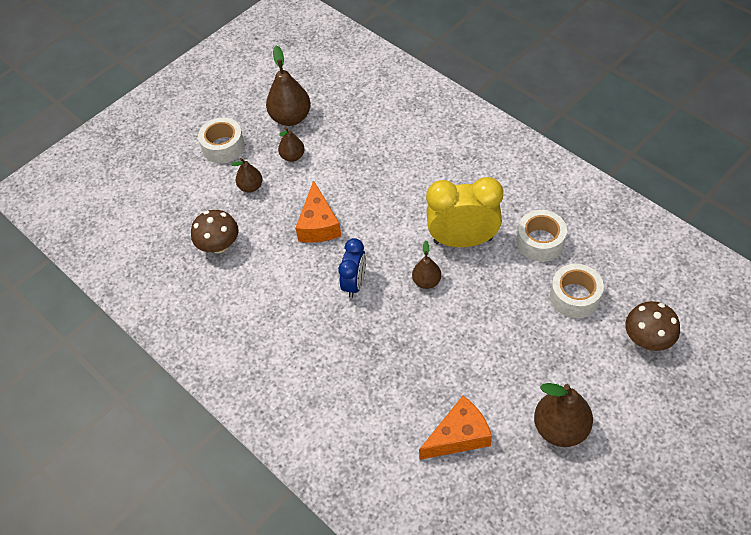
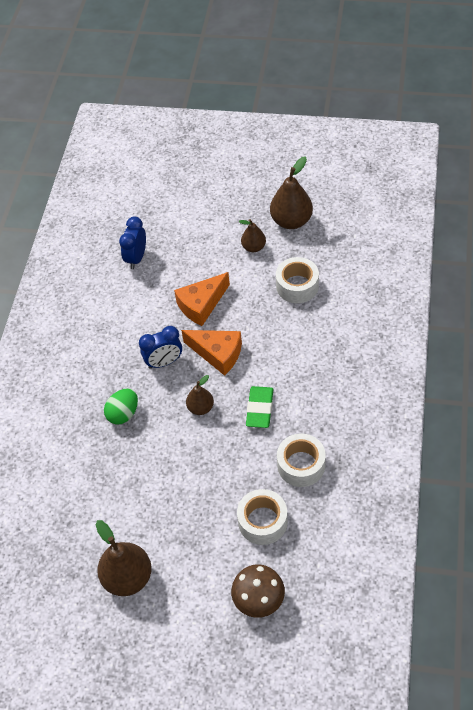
camera: 55 degrees right, 0 degrees up
(219, 245) = (136, 258): brown mushroom -> blue clock
(223, 147) = (228, 200): white tape -> white tape (297, 286)
(251, 187) = (203, 241): brown pear -> none
(383, 344) = (123, 414): none -> green egg
(459, 436) = (76, 510): orange cheese -> orange cheese (217, 354)
(463, 240) = (259, 409): yellow clock -> green eraser

